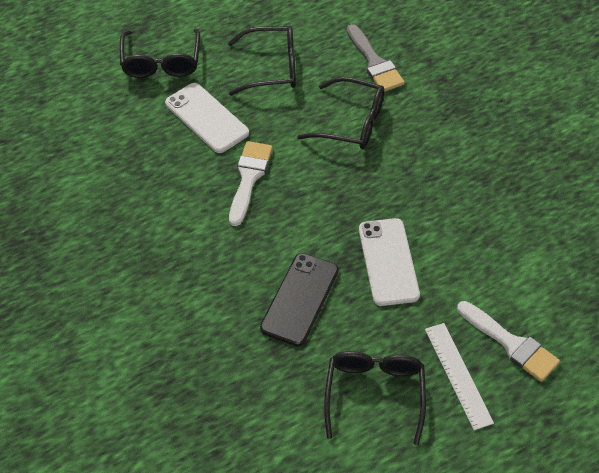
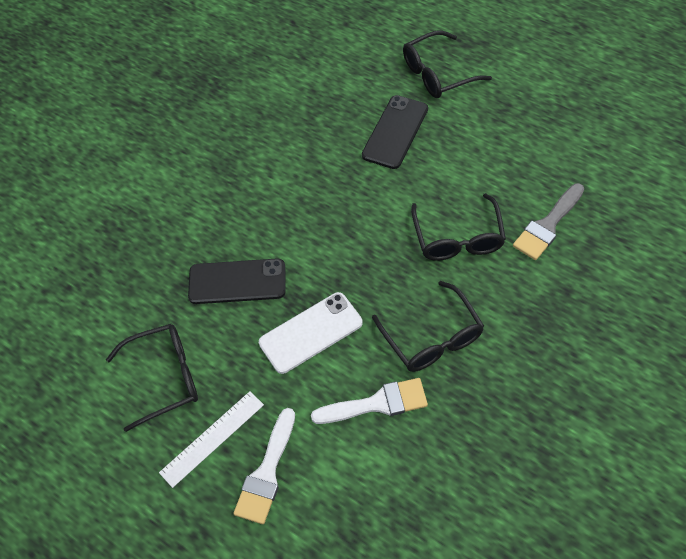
camera: 70 degrees right, 5 degrees up
(206, 118) = (395, 132): white phone -> black phone
(249, 178) = (347, 190): white brush -> white brush (377, 403)
(271, 68) = (484, 150): black glasses -> black glasses (432, 337)

